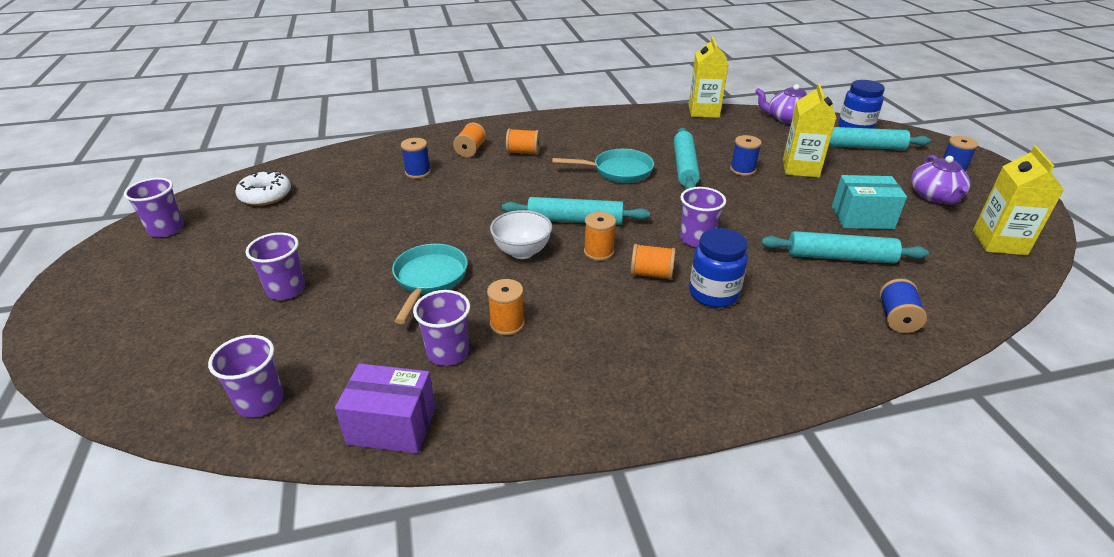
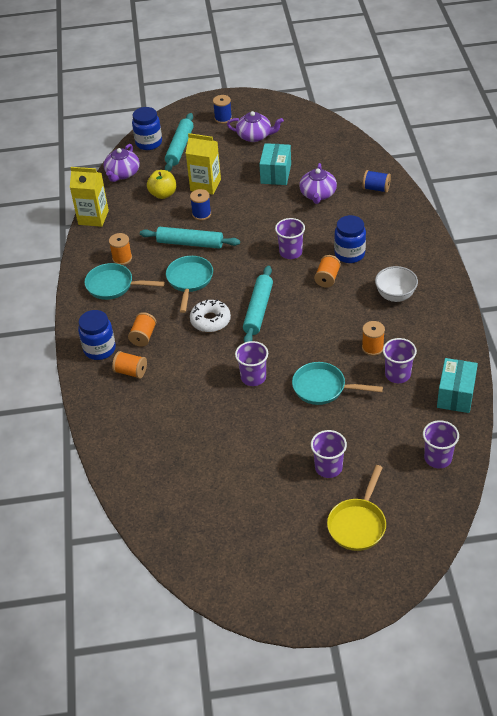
camera: 80 degrees left, 10 degrees up
(166, 229) = (234, 572): purple cup -> purple cup (253, 377)
(179, 319) = (358, 524): none -> yellow pan
(265, 195) = (186, 511): white donut -> white donut (210, 320)
(392, 426) = (455, 395): purple box -> turquoise box
(418, 172) = (165, 406): blue spool -> none
(503, 132) = (99, 349): none -> blue jar
(522, 252) = (295, 339): white bowl -> white bowl (395, 296)
(598, 252) = (300, 300): orange spool -> orange spool (122, 258)
(599, 131) = (114, 286): none -> turquoise pan
(765, 144) = (163, 194): none -> yellow apple
(840, 257) = (318, 194): turquoise rolling pin -> purple teapot
(999, 242) = (310, 129): yellow carton -> none

